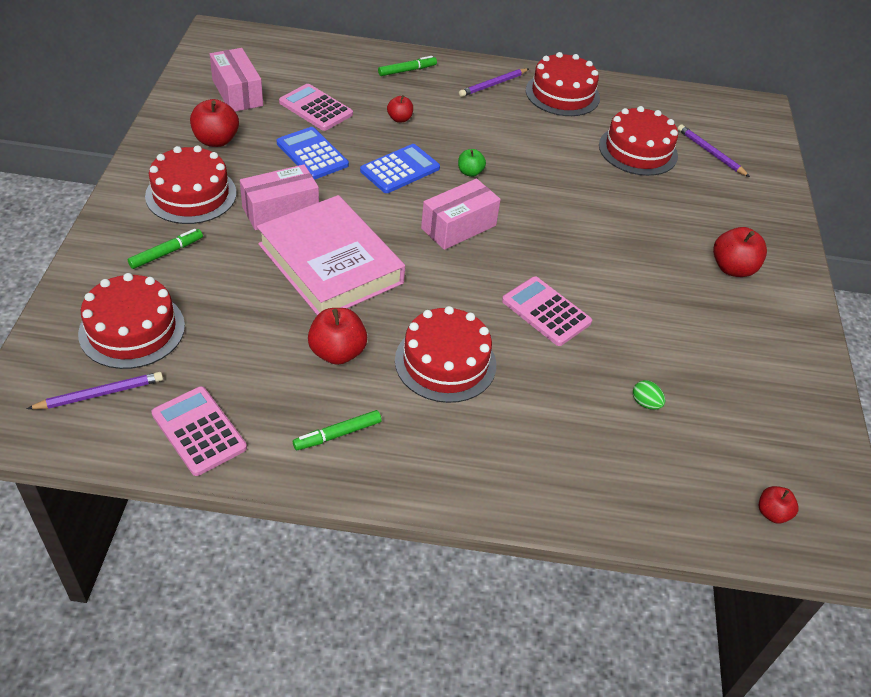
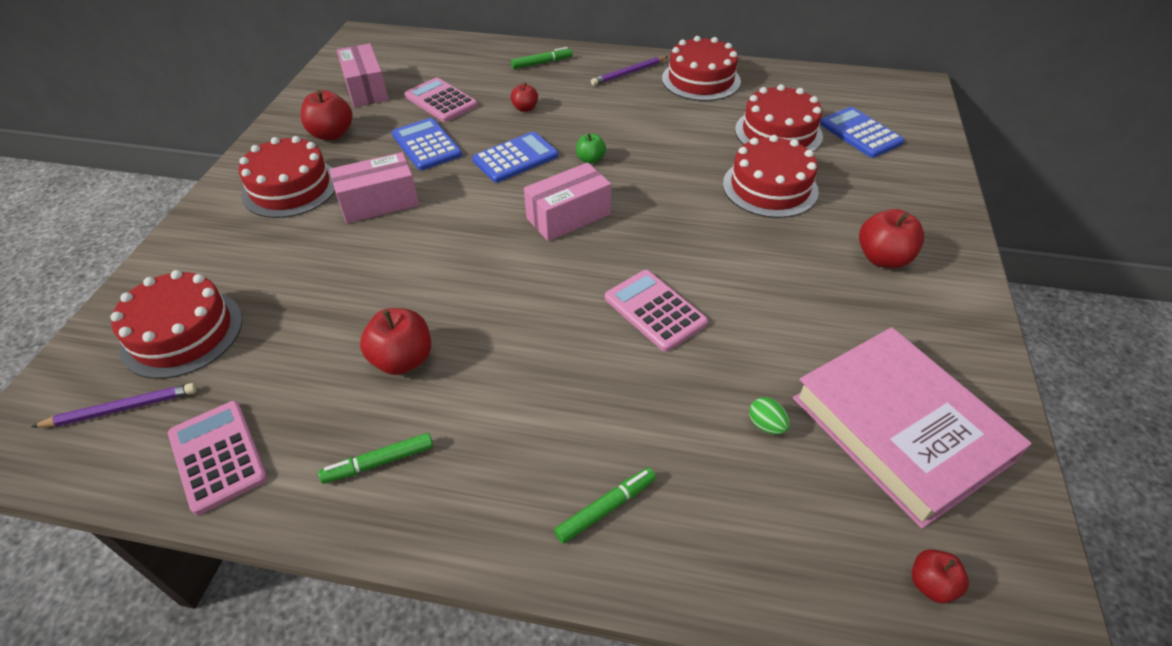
camera: 10 degrees right, 0 degrees up
(166, 253) = (246, 248): green marker -> green marker (606, 508)
(330, 263) = (419, 258): pink book -> pink book (900, 429)
(445, 362) = (526, 371): red cake -> red cake (770, 187)
(710, 153) = (860, 133): purple pencil -> blue calculator

